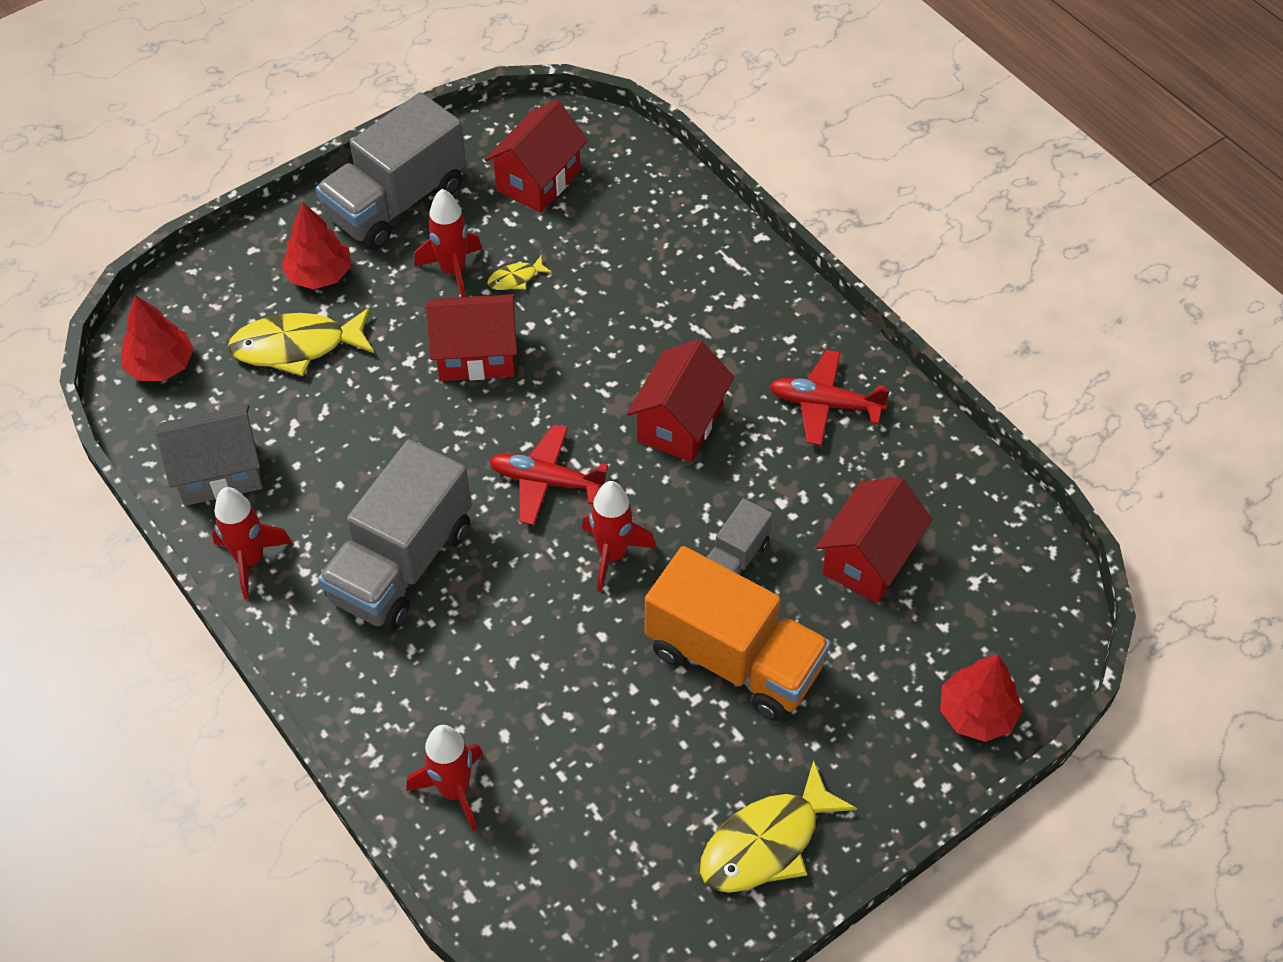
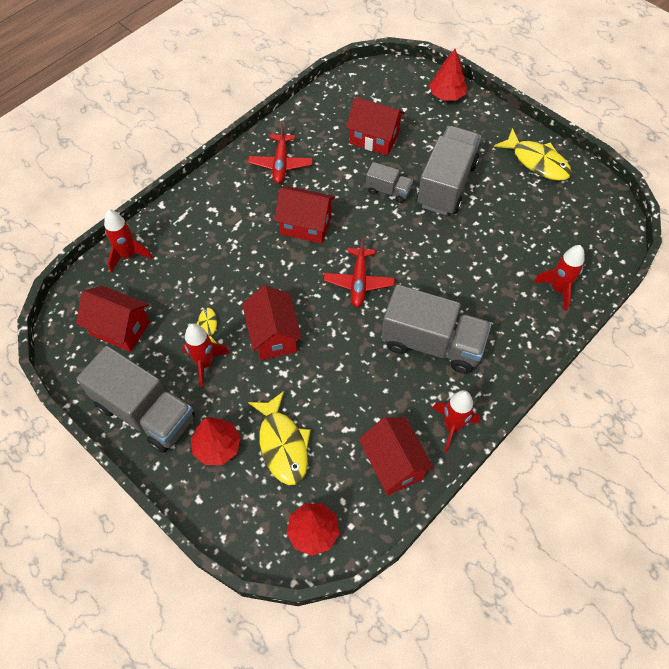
camera: 100 degrees left, 5 degrees up
(219, 473) = (393, 464): grey house -> red house
(516, 278) = (208, 326): yellow fish -> yellow fish turned 150 degrees counterclockwise
(612, 554) = (399, 243): red rocket -> red rocket (128, 255)
(734, 659) = (446, 184): orange truck -> grey truck

